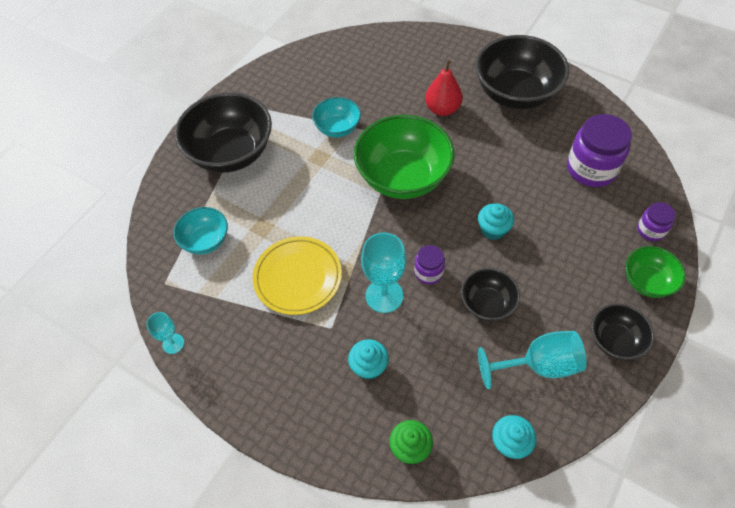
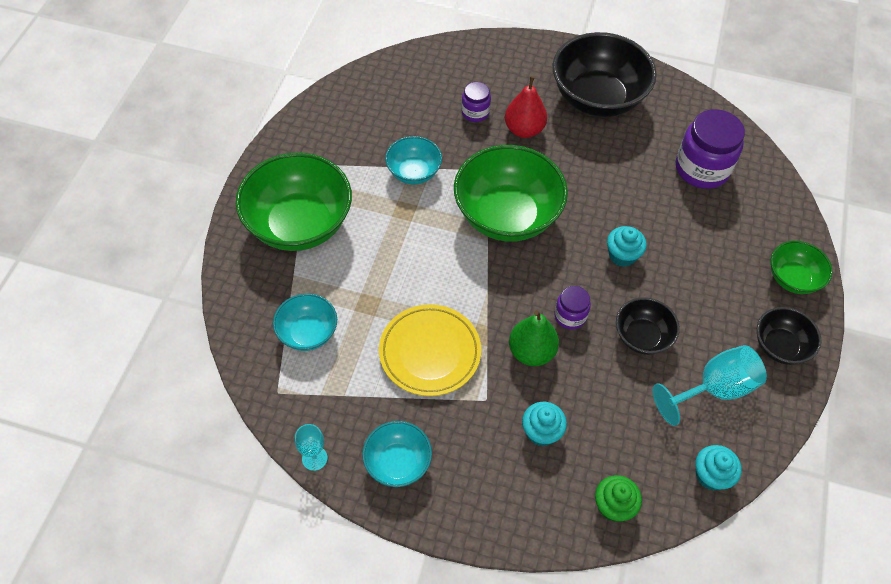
camera: 20 degrees left, 0 degrees up
(231, 153) = (299, 224): black bowl -> green bowl
(238, 363) = (397, 463): none -> turquoise bowl
(384, 295) = (531, 352): turquoise goblet -> green pear
(651, 230) = (780, 223): purple jar -> purple jar (475, 112)

